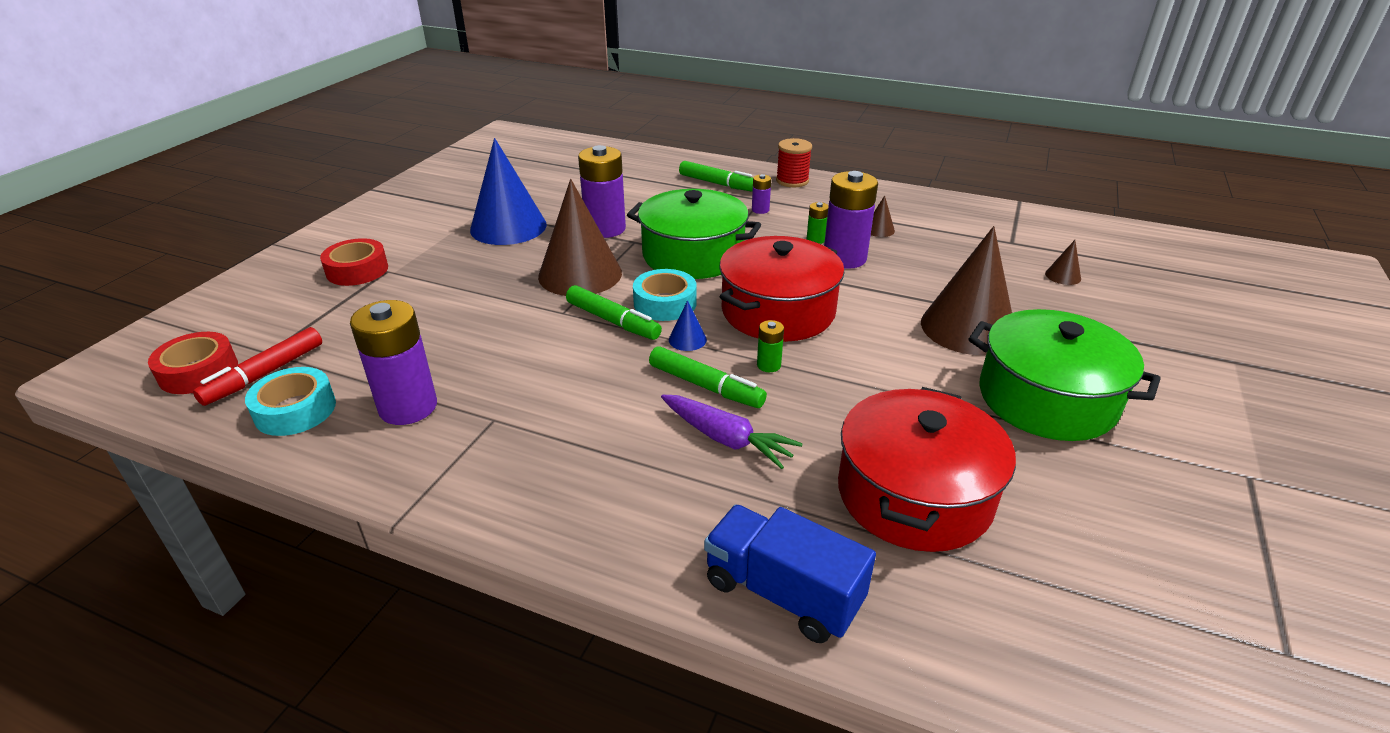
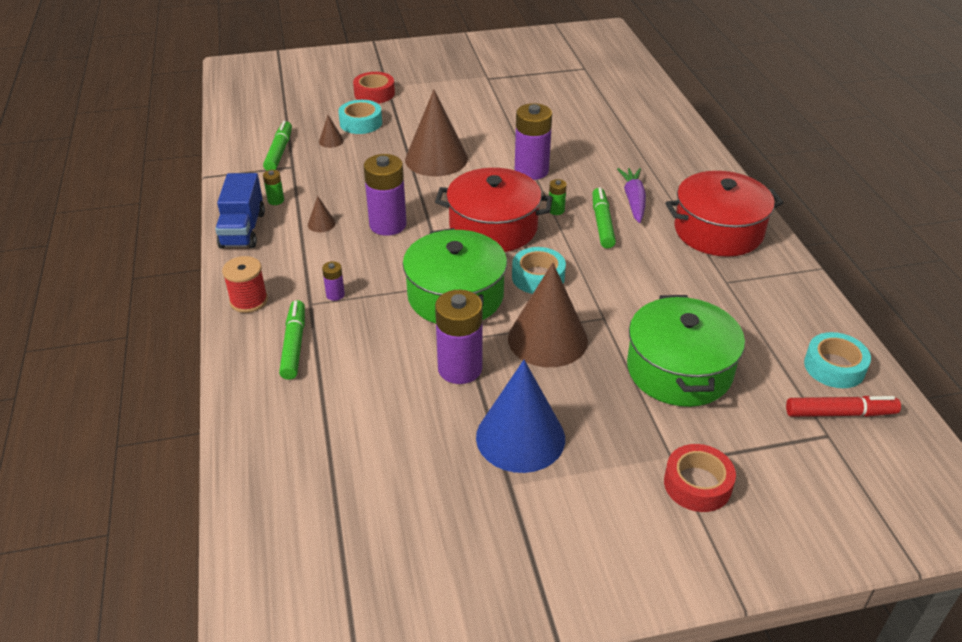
camera: 125 degrees left, 5 degrees up
(198, 372) = (888, 452): red tape -> red tape (374, 93)
(408, 407) = (765, 321): purple battery -> purple battery (531, 171)
(613, 321) = (585, 289): green marker -> green marker (279, 152)
(687, 339) = (567, 249): blue cone -> none
(783, 592) = (696, 156): blue truck -> blue truck (243, 230)
(815, 239) = (368, 247): green battery -> green battery (276, 200)
(914, 494) = (601, 143): red pot -> red pot (718, 231)
(1046, 399) = (484, 126): green pot -> green pot (679, 370)
(1106, 307) = (361, 123): none -> turquoise tape

